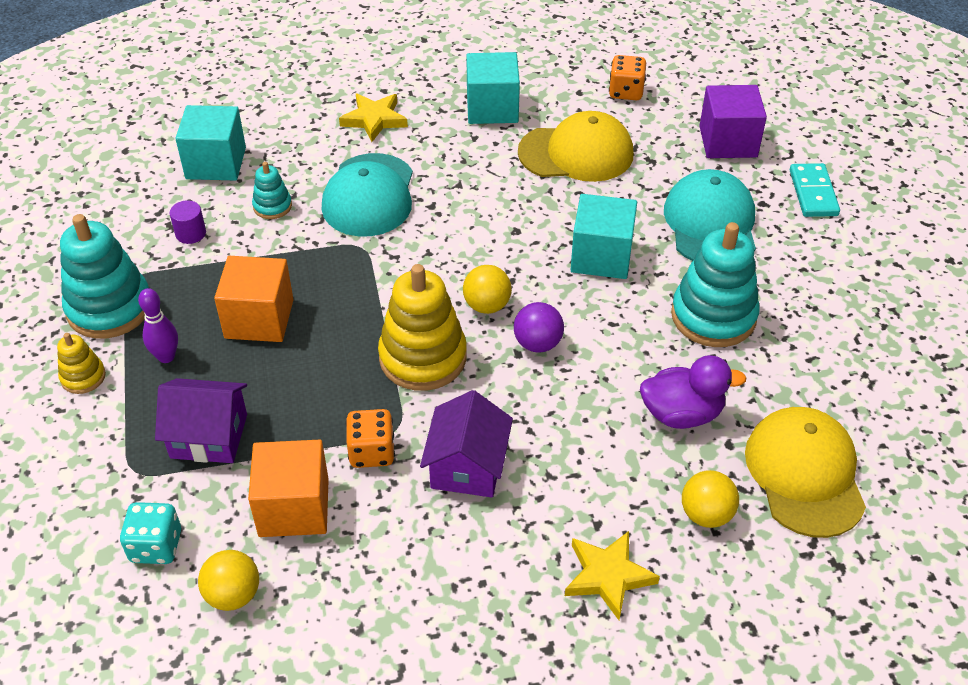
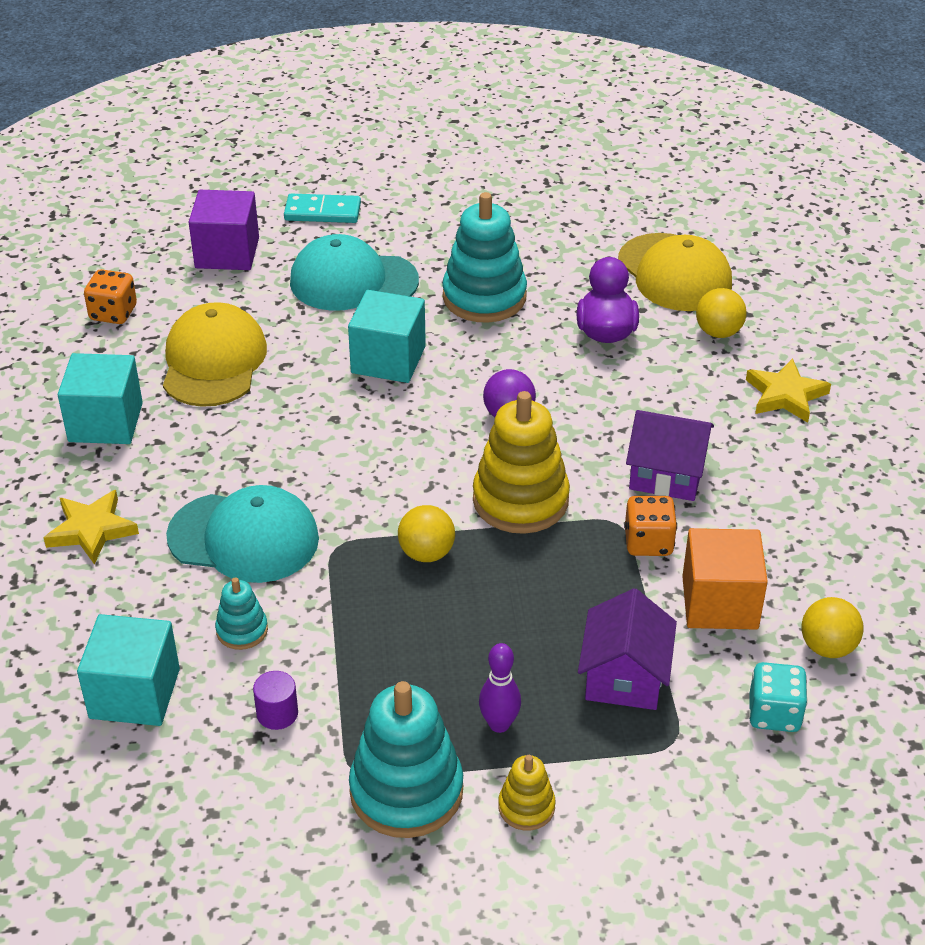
camera: 85 degrees left, 5 degrees down
(259, 319) = (445, 638): orange cube -> none
(487, 305) = (449, 448): yellow ball -> yellow ball (426, 553)
(804, 474) = (674, 273): yellow cap -> yellow cap turned 120 degrees counterclockwise

